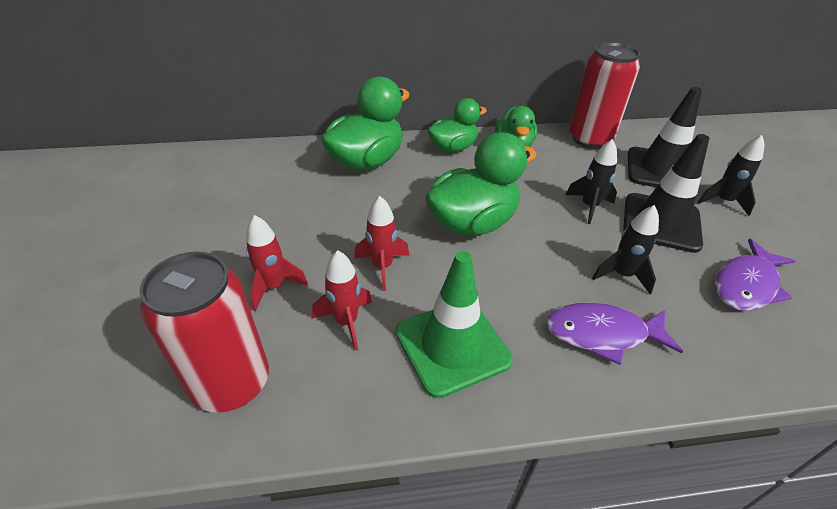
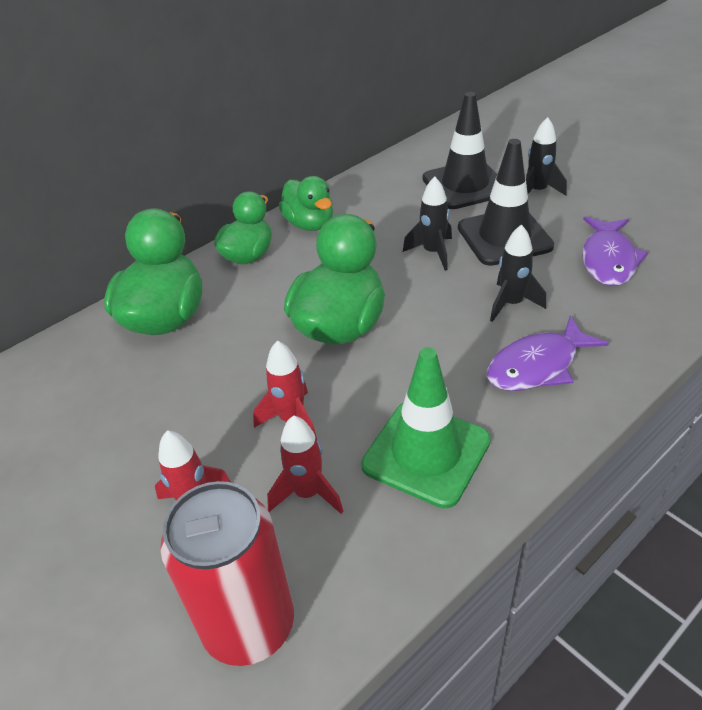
camera: 30 degrees left, 0 degrees up
(590, 139) = (378, 182): red can -> none

